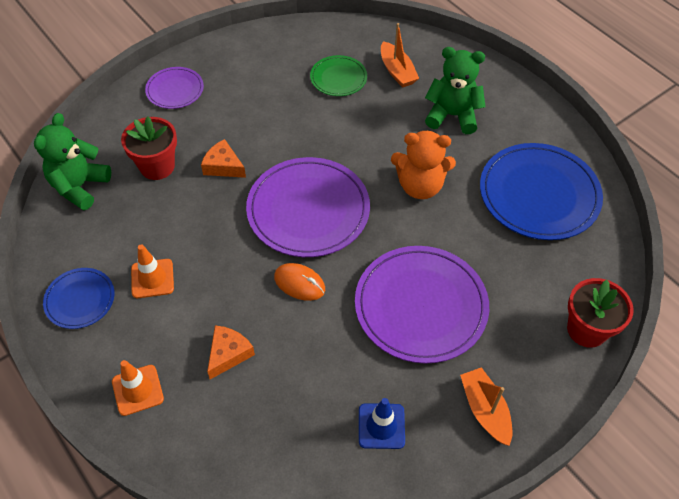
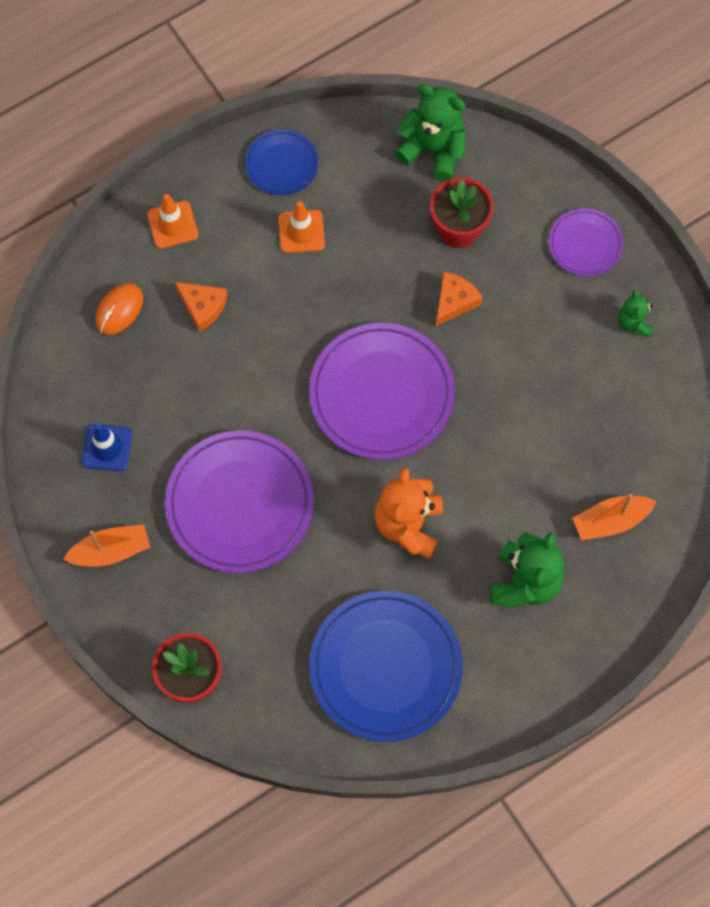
camera: 95 degrees right, 15 degrees up
(241, 62) = (634, 323): none -> green teddy bear
(299, 283) = (281, 379): orange mouse -> orange mouse (119, 310)
(338, 78) = (600, 443): green plate -> none

